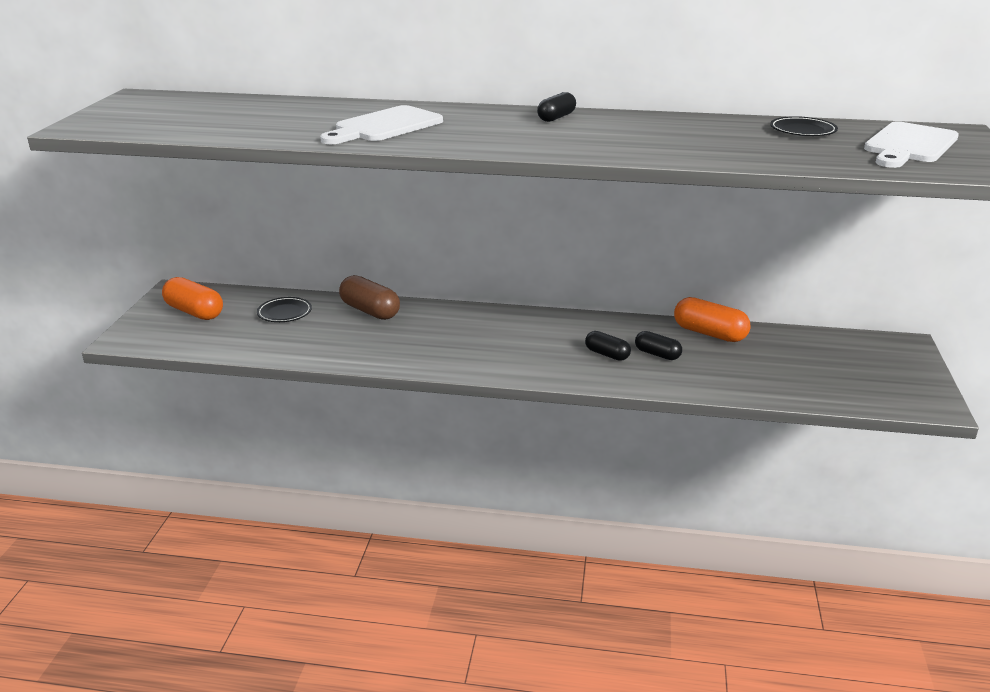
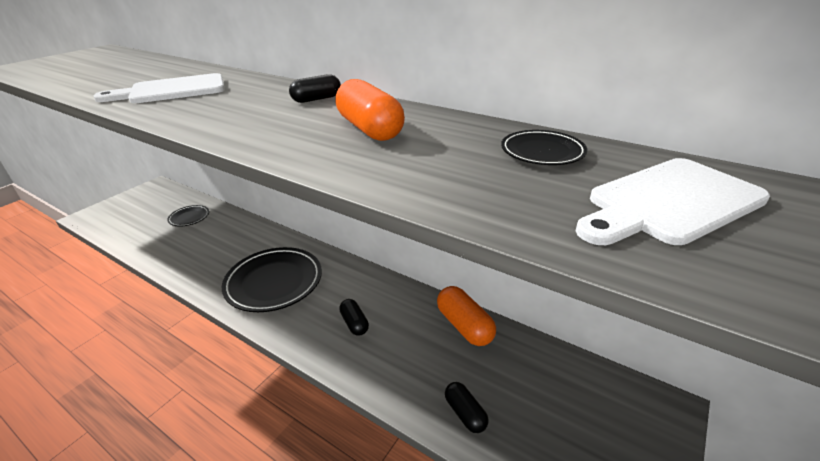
camera: 25 degrees right, 5 degrees up
(194, 312) = (145, 204): orange capsule -> orange capsule (370, 129)
(370, 311) = (238, 229): brown capsule -> none
(482, 344) = (274, 282): none -> black plate
(657, 354) = (396, 337): black capsule -> black capsule (465, 413)

